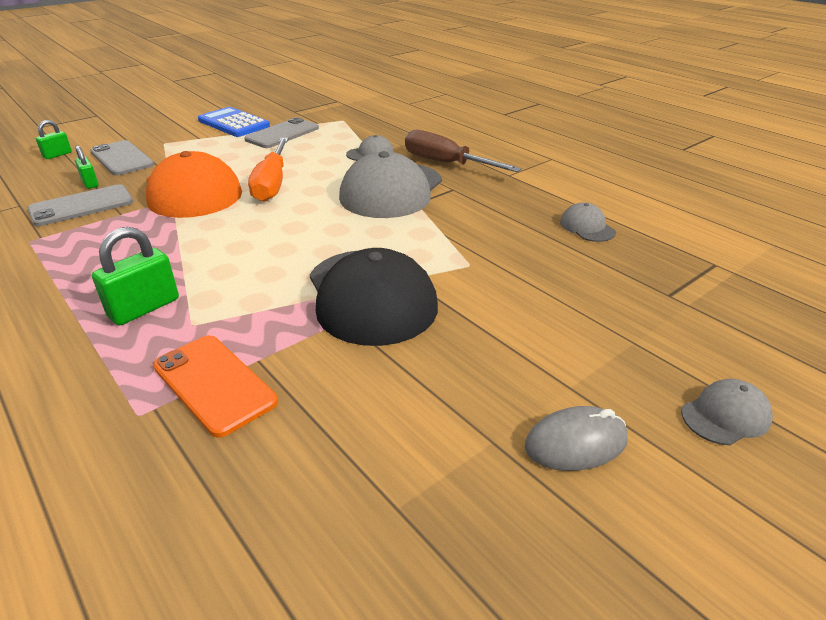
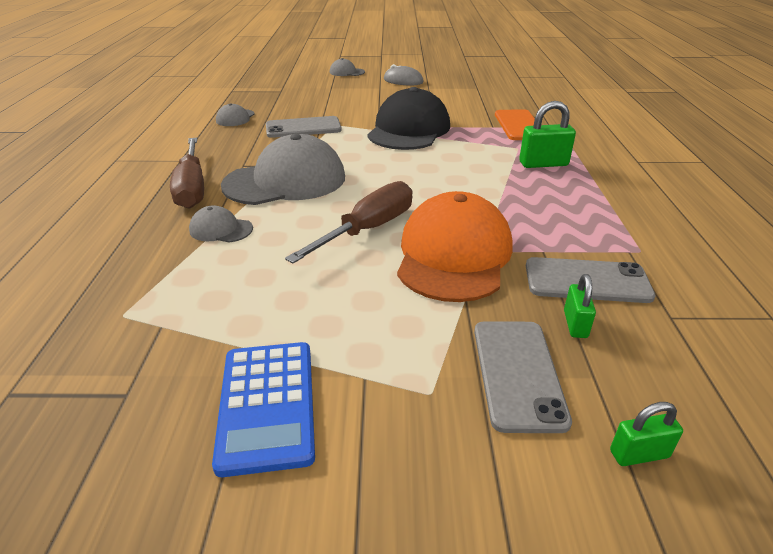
camera: 140 degrees left, 0 degrees up
(272, 184) = (368, 229): orange screwdriver -> brown screwdriver
(282, 134) = (244, 321): grey phone -> grey phone (303, 128)

